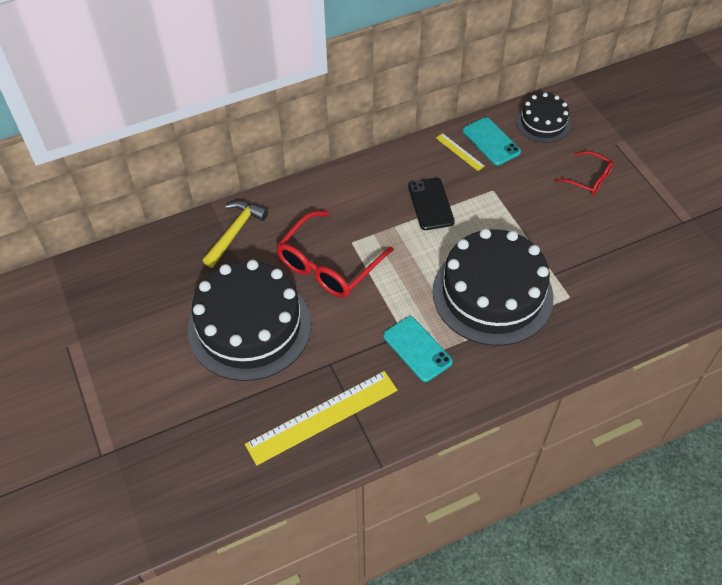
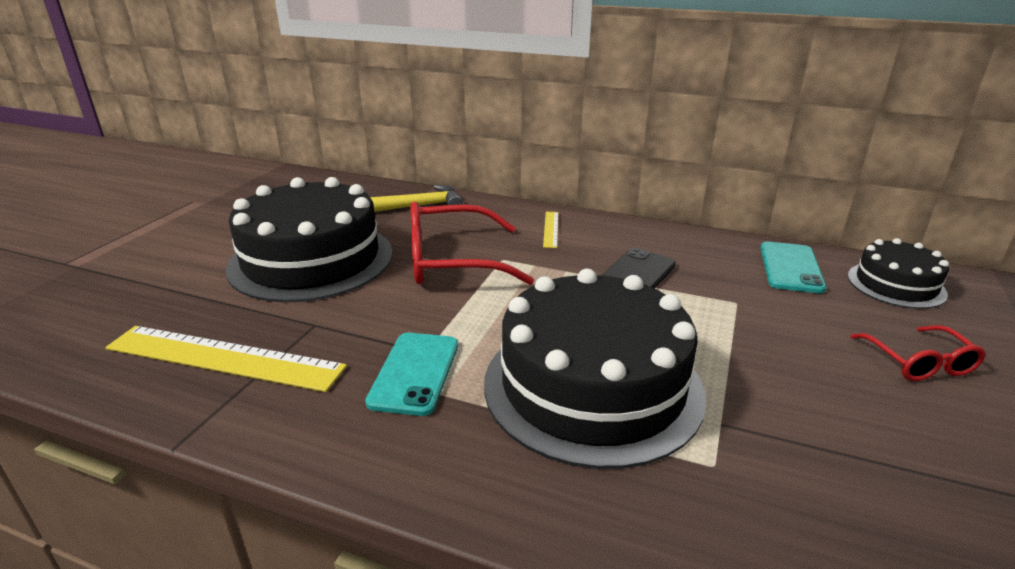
camera: 45 degrees right, 25 degrees down
(460, 152) = (734, 257): yellow ruler -> yellow ruler (551, 229)

